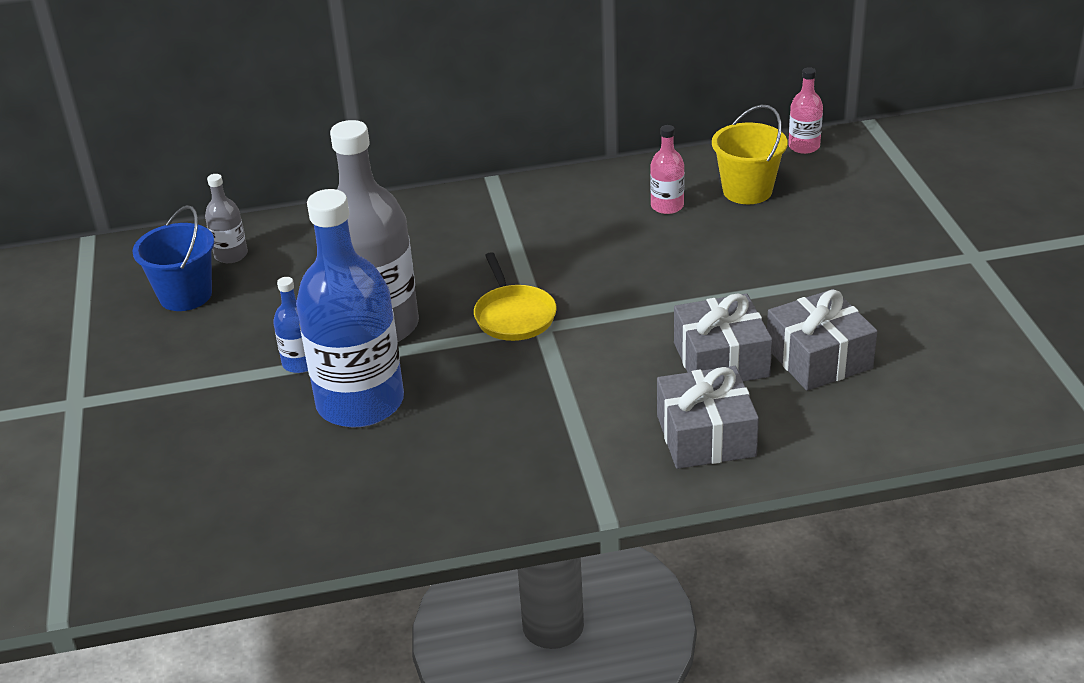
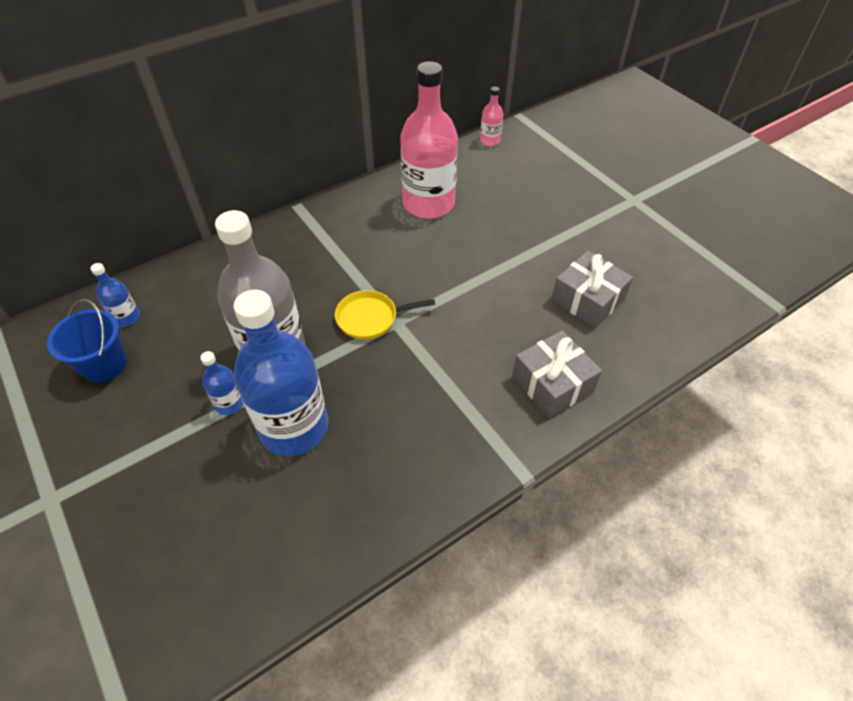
camera: 25 degrees left, 15 degrees up
(231, 255) = (127, 318): grey bottle -> blue bottle
(514, 315) = (370, 318): yellow pan -> yellow pan turned 120 degrees clockwise
(667, 206) = (428, 204): pink bottle -> pink bottle, size x2.29
(721, 360) = (528, 318): grey gift -> none
(747, 191) = (473, 181): yellow bucket -> none

